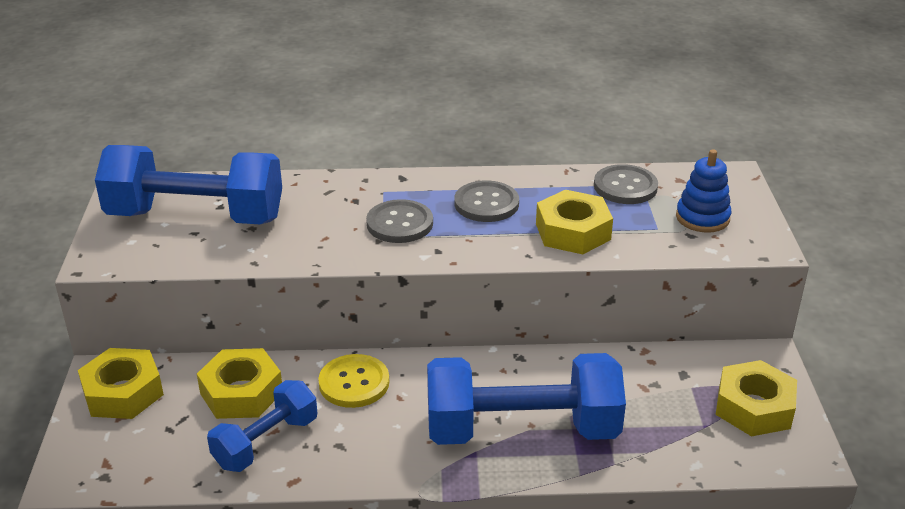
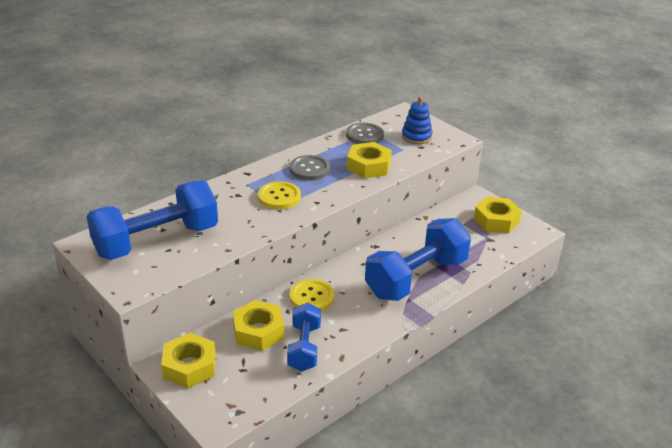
camera: 40 degrees left, 0 degrees up
(399, 223) = (279, 197): grey button -> yellow button

